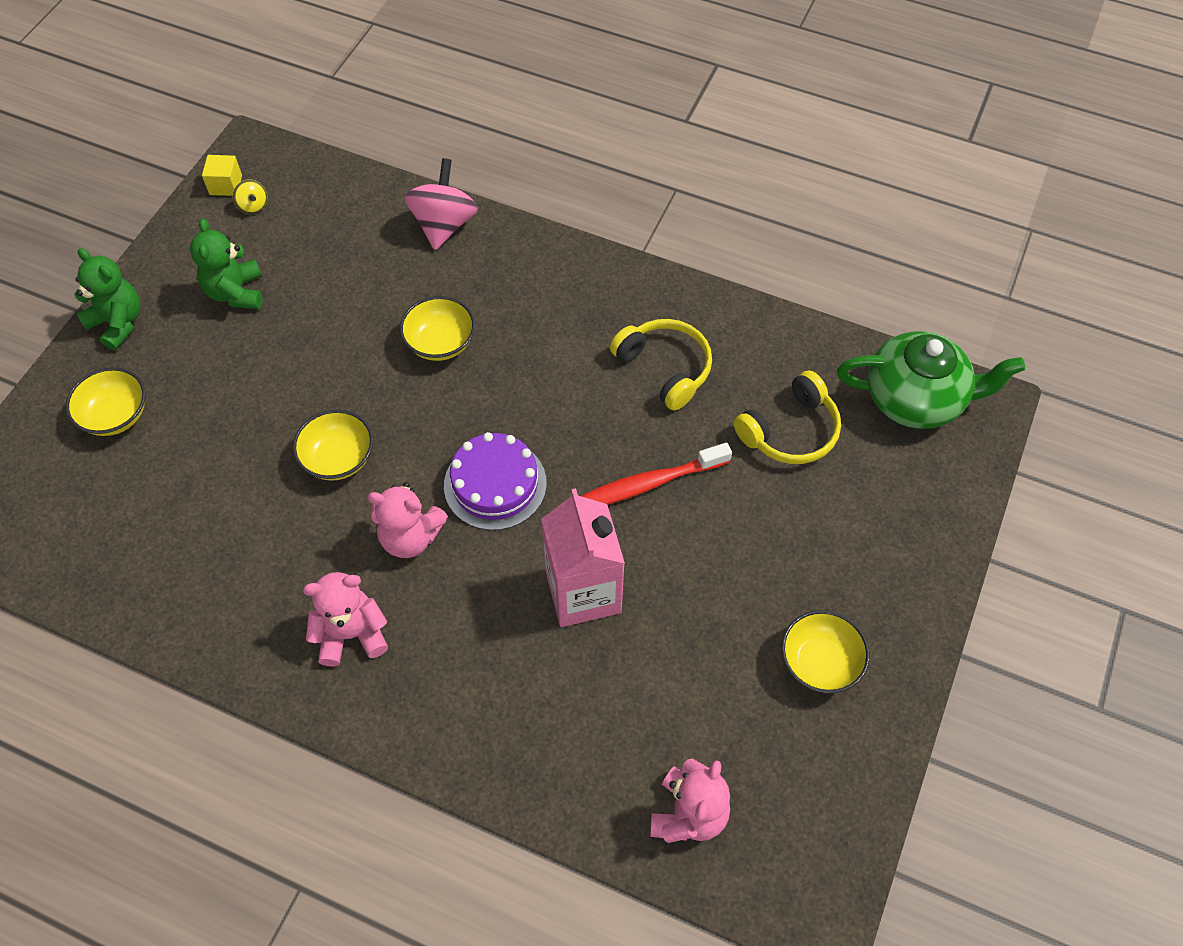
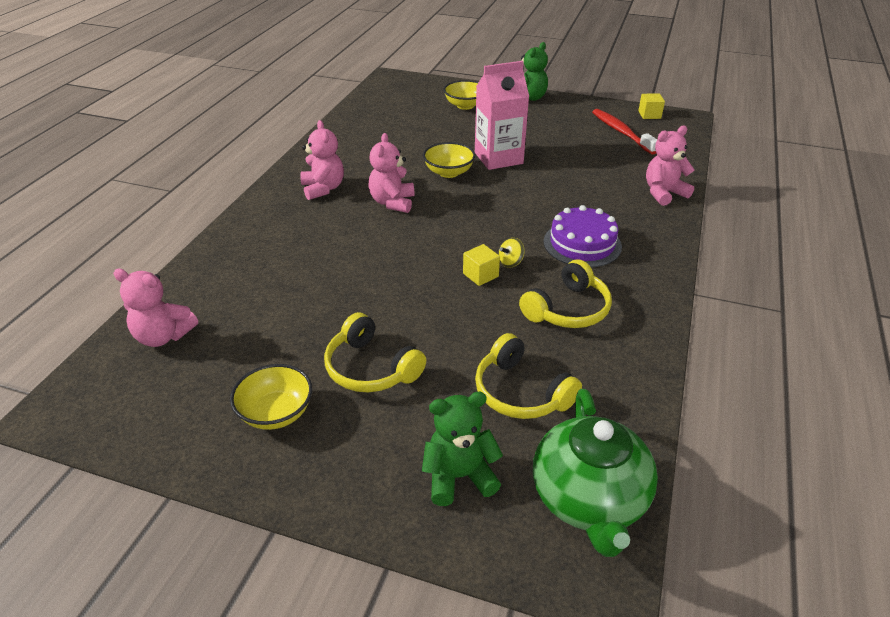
camera: 85 degrees right, 20 degrees down
(236, 292) = (565, 127): green teddy bear -> green teddy bear (459, 476)
(253, 206) = (637, 125): yellow spinning top -> yellow spinning top (510, 262)
(440, 343) = (553, 200): yellow bowl -> none
(444, 224) = (663, 193): pink spinning top -> pink teddy bear
(495, 484) = (438, 232): purple cake -> purple cake (582, 244)
(583, 592) = (350, 276): pink carton -> pink carton (498, 158)
(594, 445) = (480, 275): none -> yellow cube
(648, 484) = (448, 304): red toothbrush -> red toothbrush (621, 132)
(752, 568) = (371, 368): none -> yellow headphones

